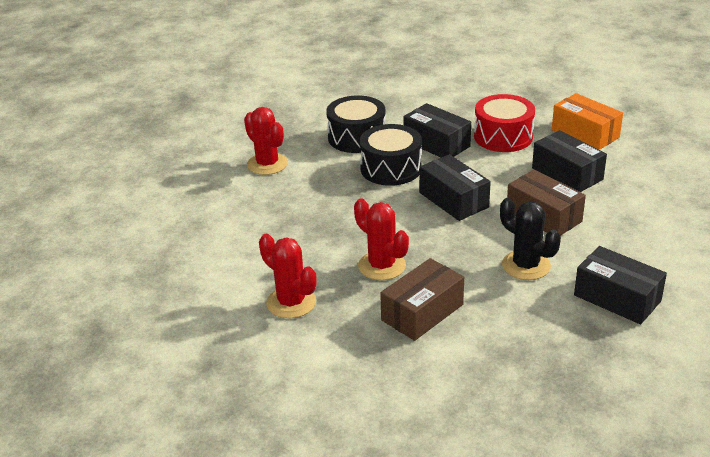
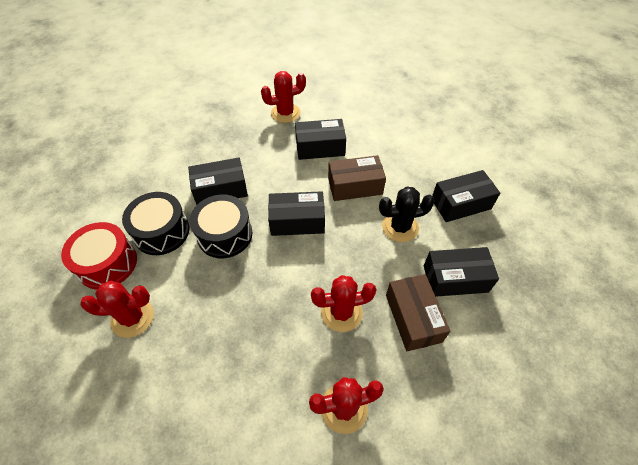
camera: 60 degrees left, 20 degrees up
(503, 137) = (249, 151): red drum -> red drum (107, 263)
(503, 326) = (455, 279): none -> black box
(585, 133) = (285, 113): orange box -> red cactus

